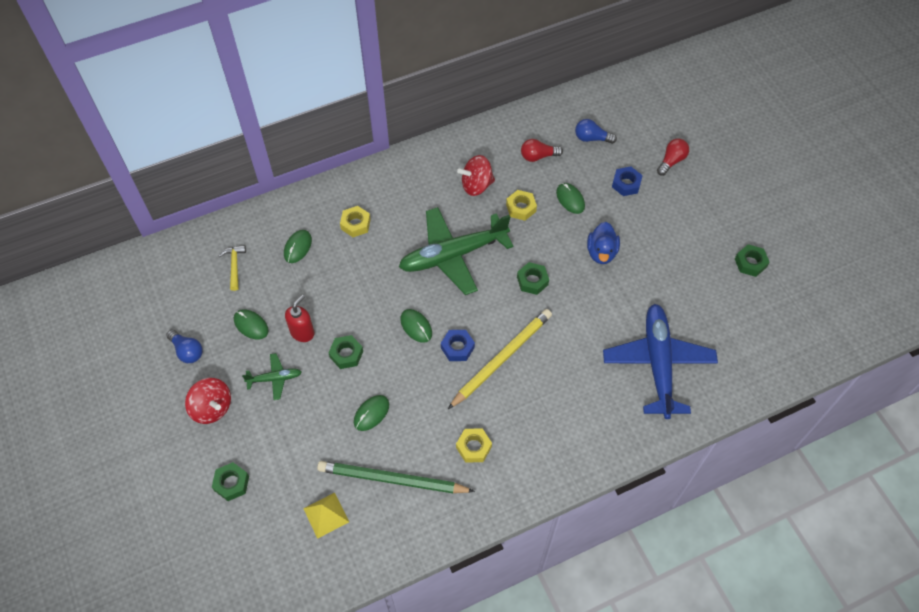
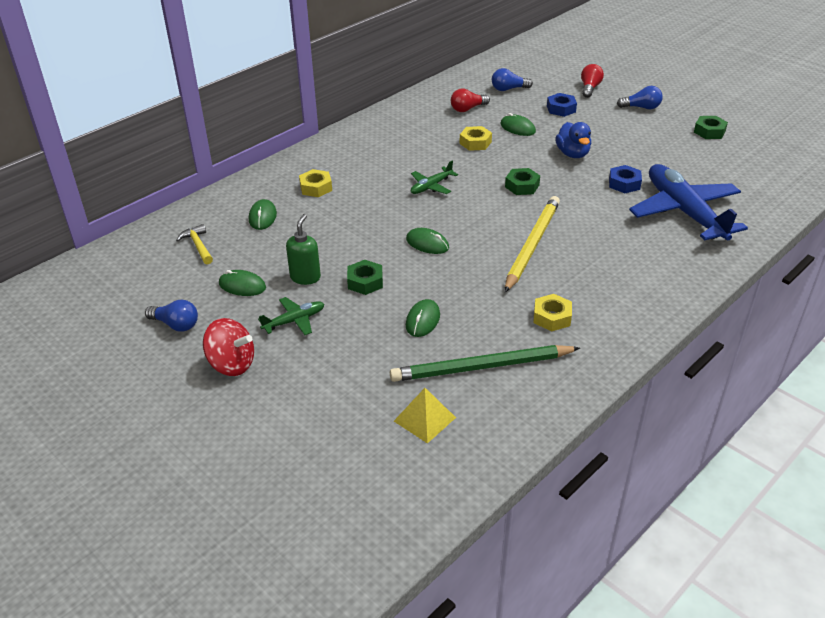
camera: 20 degrees left, 20 degrees down
(231, 483) = (292, 424): green nut -> none
(302, 332) = (305, 277): red soap dispenser -> green soap dispenser
(453, 255) = (431, 186): green plane -> green plane, size x0.45
(457, 347) = (481, 248): blue nut -> blue nut (624, 183)
(476, 185) = (422, 138): red spinning top -> none
(705, 206) = (641, 107): none -> blue light bulb

